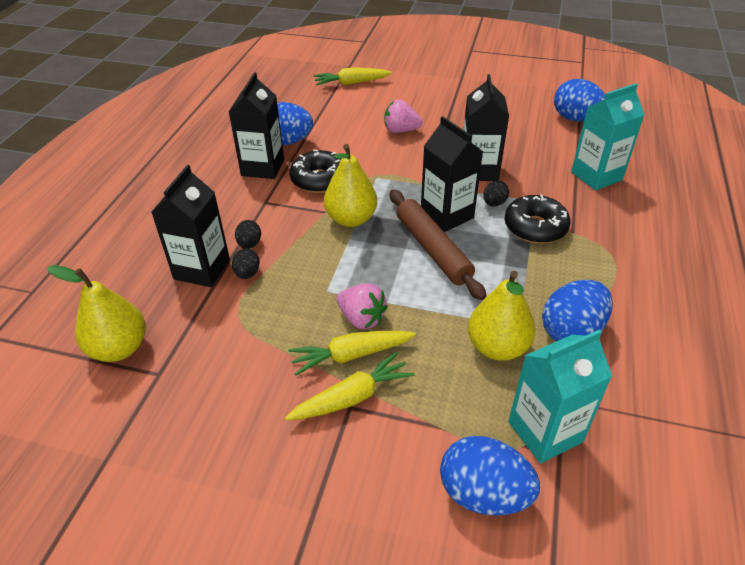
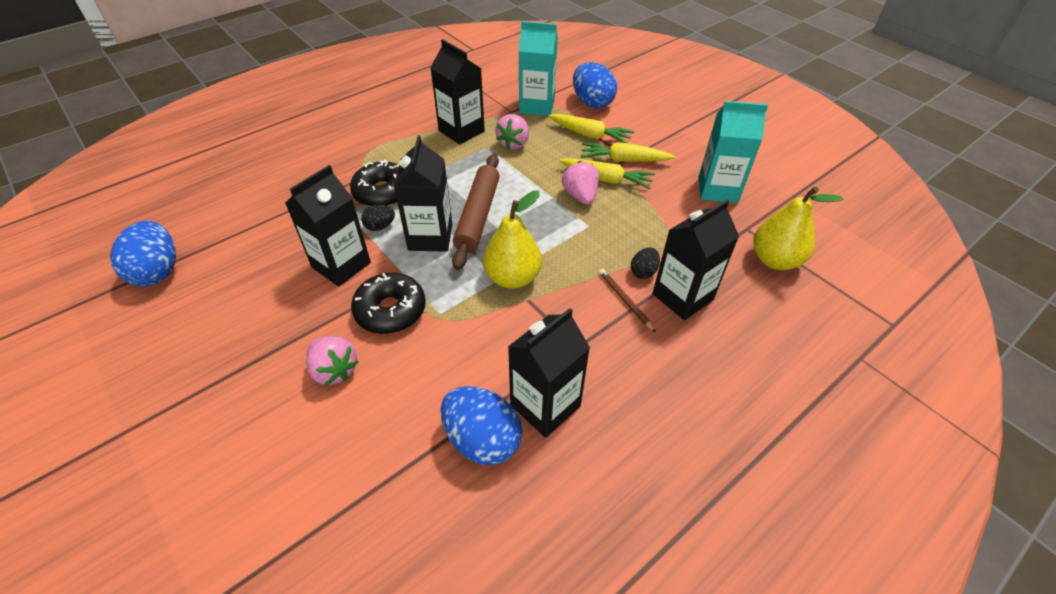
camera: 145 degrees left, 5 degrees up
(249, 244) = (625, 300): black egg -> brown pencil
(319, 180) = (498, 345): black donut -> black donut (390, 310)
(351, 83) = (262, 539): yellow carrot -> yellow carrot (590, 135)
(497, 347) = (514, 143): yellow pear -> pink strawberry
(571, 331) = (461, 131): blue egg -> black carton
(596, 176) = (266, 205): turquoise carton -> turquoise carton (717, 190)

